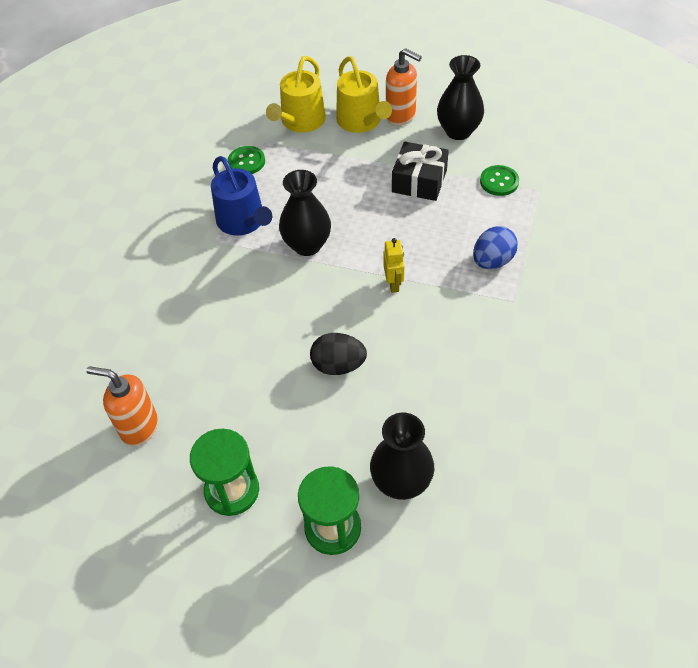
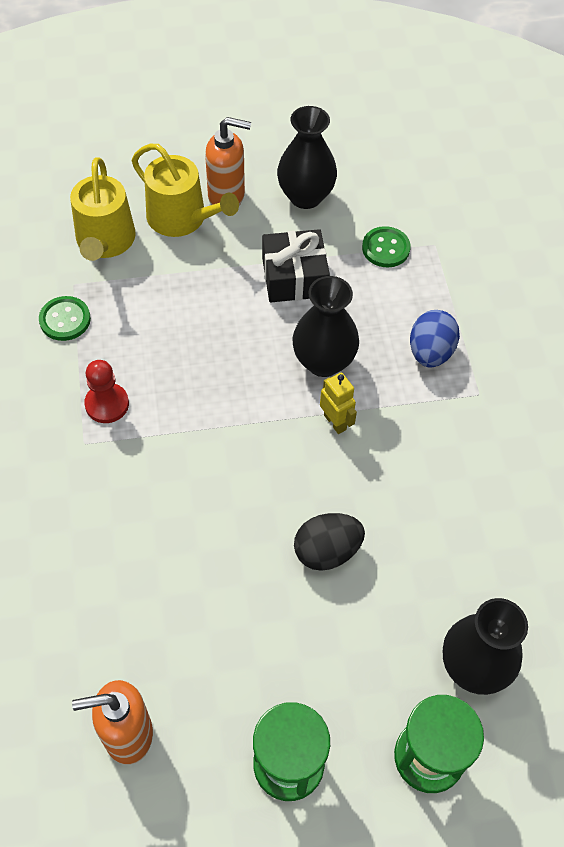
camera: 30 degrees left, 5 degrees up
(243, 222) = (107, 404): blue watering can -> red pawn
(307, 245) = (205, 408): black vase -> black vase (323, 362)

